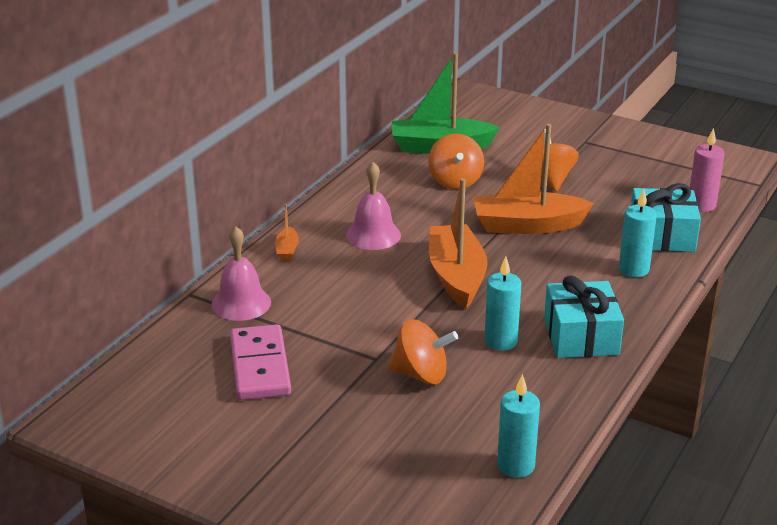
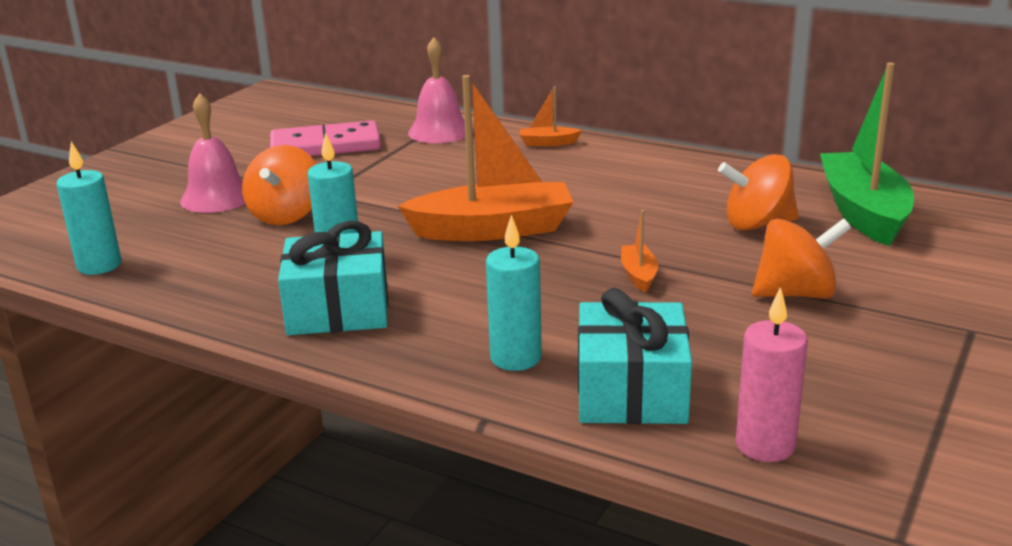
camera: 90 degrees right, 5 degrees down
(373, 235) = (590, 181): pink bell -> pink bell (217, 197)
(527, 225) = (639, 275): orange boat -> orange boat, size x0.43

